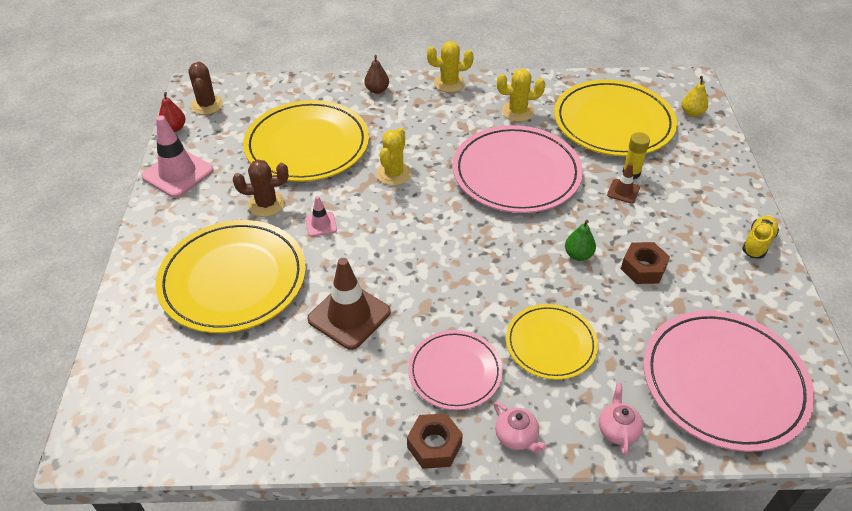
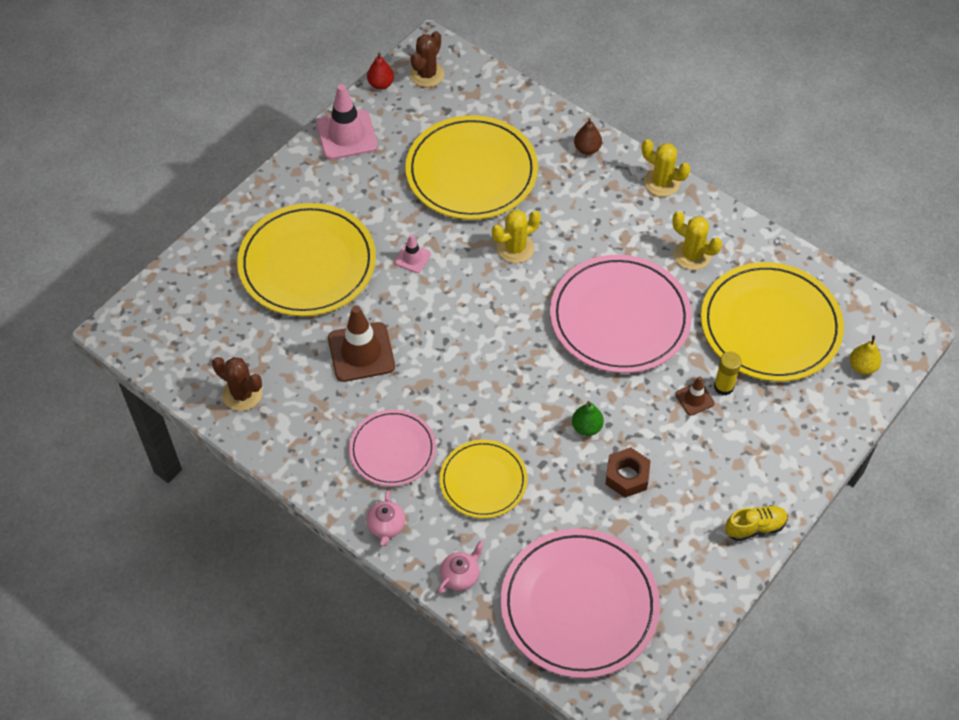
camera: 40 degrees right, 10 degrees up
(266, 204) = (388, 211): brown cactus -> brown cactus (242, 394)
(434, 445) = (327, 490): brown nut -> none

